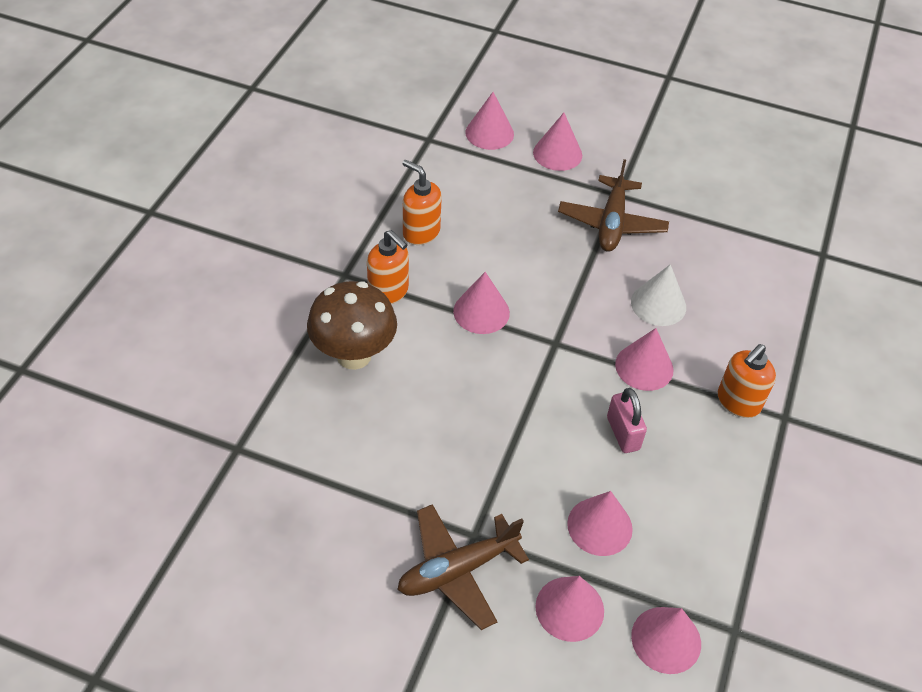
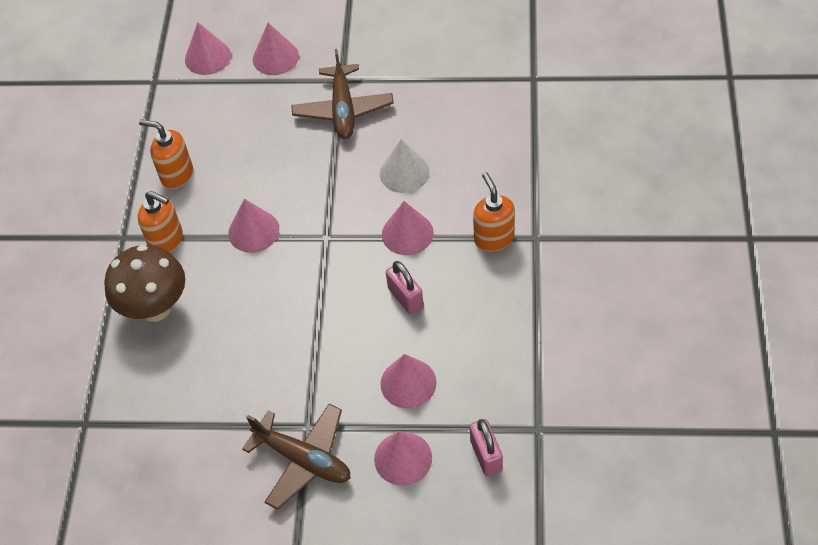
camera: 10 degrees left, 5 degrees up
(457, 570) = (303, 459): brown plane -> brown plane turned 105 degrees counterclockwise
(666, 639) = (486, 455): pink cone -> pink padlock
(738, 402) = (494, 238): orange soap dispenser -> orange soap dispenser turned 135 degrees clockwise

